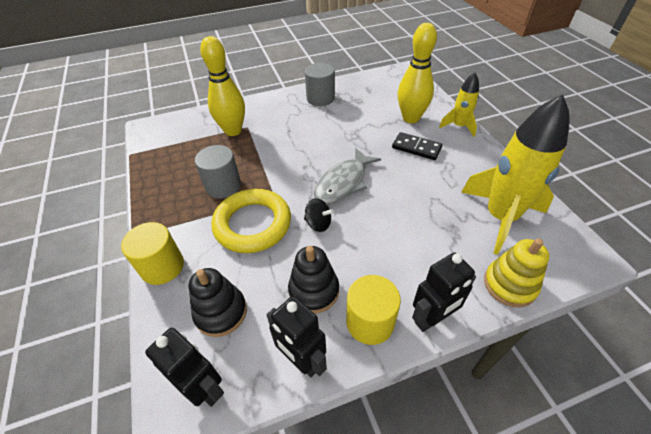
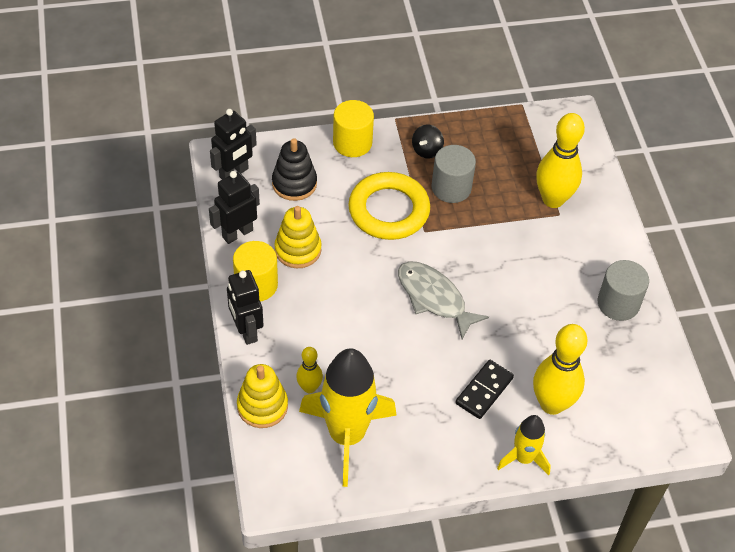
camera: 95 degrees right, 5 degrees up
(314, 291) = (298, 250): black stacking toy -> yellow stacking toy
(318, 224) = (376, 265): black spinning top -> black spinning top (427, 150)
(469, 251) = (309, 388): none -> yellow bowling pin

